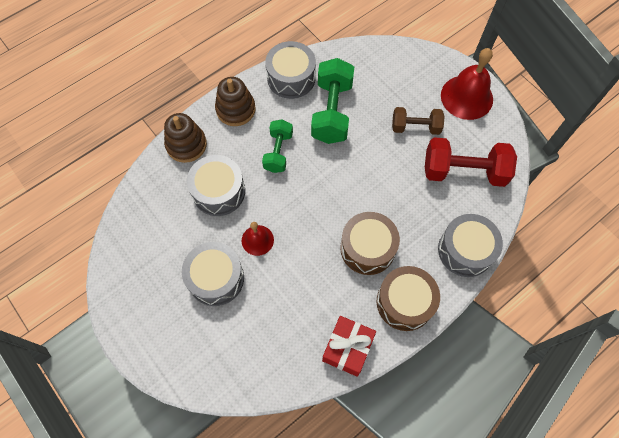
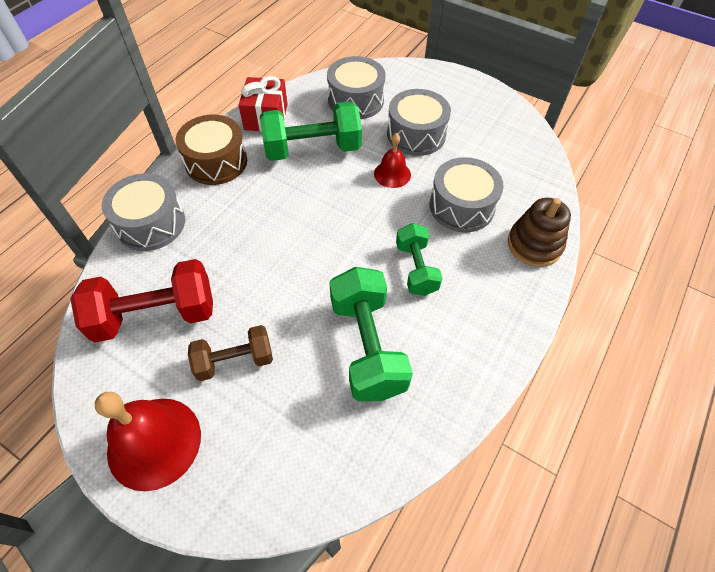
camera: 160 degrees right, 10 degrees down
(235, 109) = (504, 308): brown stacking toy -> none
(291, 78) = (453, 384): grey drum -> grey drum (356, 100)
(315, 290) = (312, 149): none -> green dumbbell
(367, 248) = (268, 197): brown drum -> none

